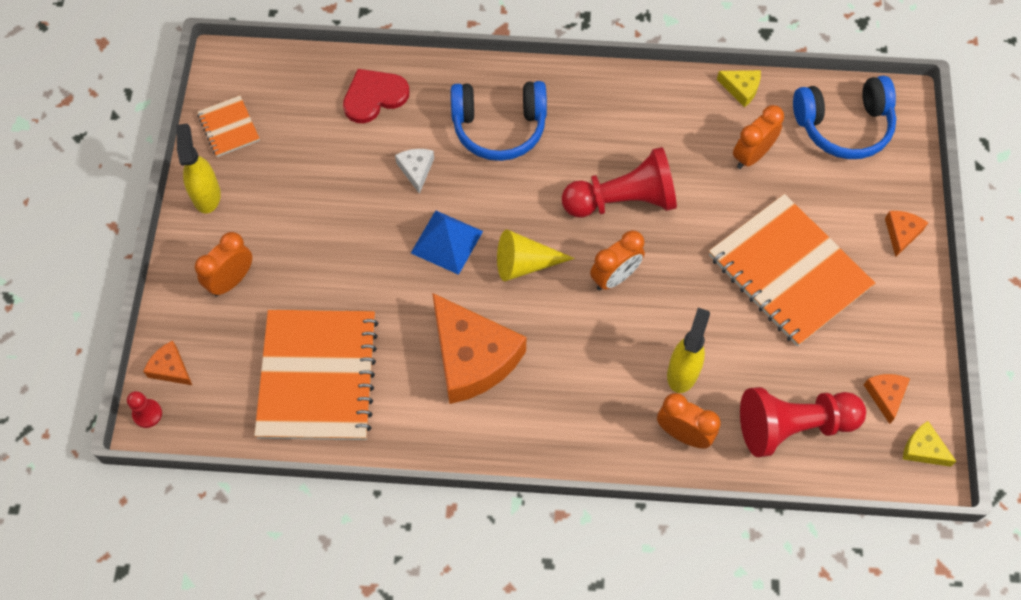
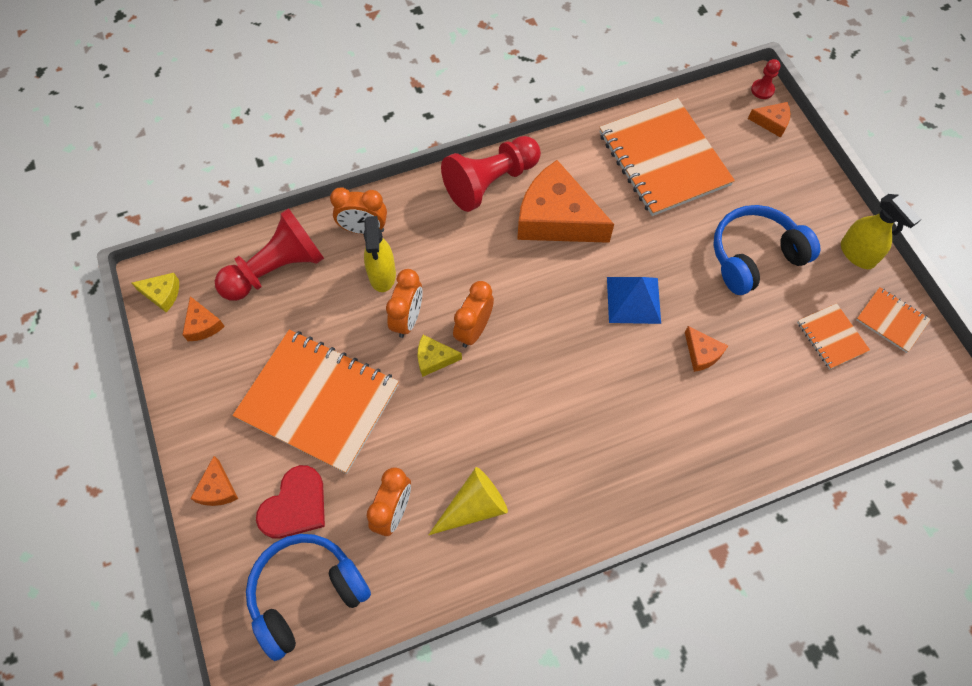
camera: 155 degrees right, 0 degrees up
(231, 280) = (780, 198): orange clock -> orange clock (408, 319)
(292, 136) = (831, 337): none -> orange notebook
(374, 96) = (790, 410): red heart -> red heart (295, 505)
(416, 170) = (702, 353): white cheese -> orange cheese
(499, 127) = (654, 430): blue headphones -> blue headphones (754, 256)
(524, 264) = (557, 309): yellow cone -> yellow cone (474, 506)
(623, 200) = (499, 406): red pawn -> red pawn (490, 182)
(741, 89) = (433, 592): yellow cheese -> yellow cheese (434, 359)

